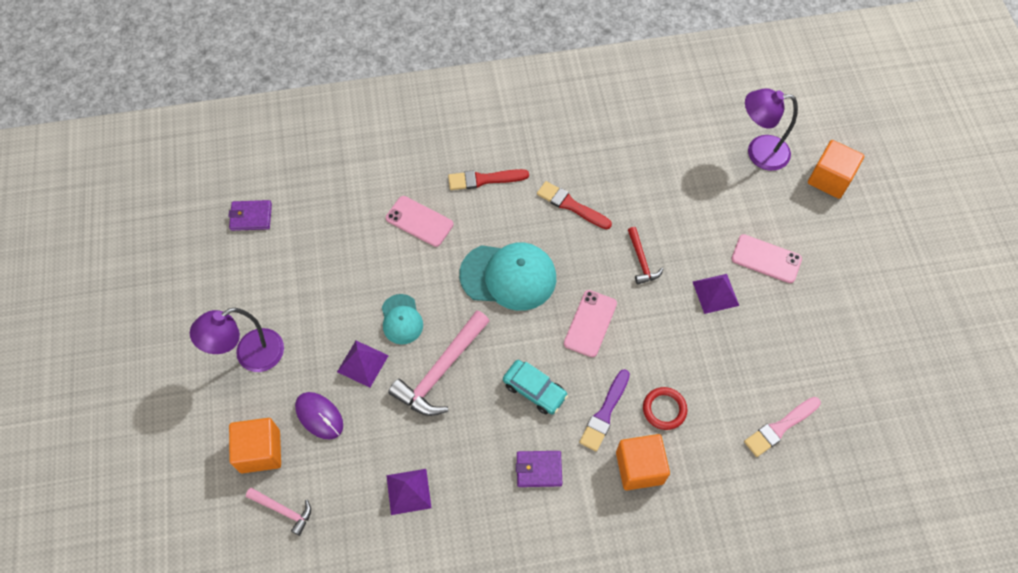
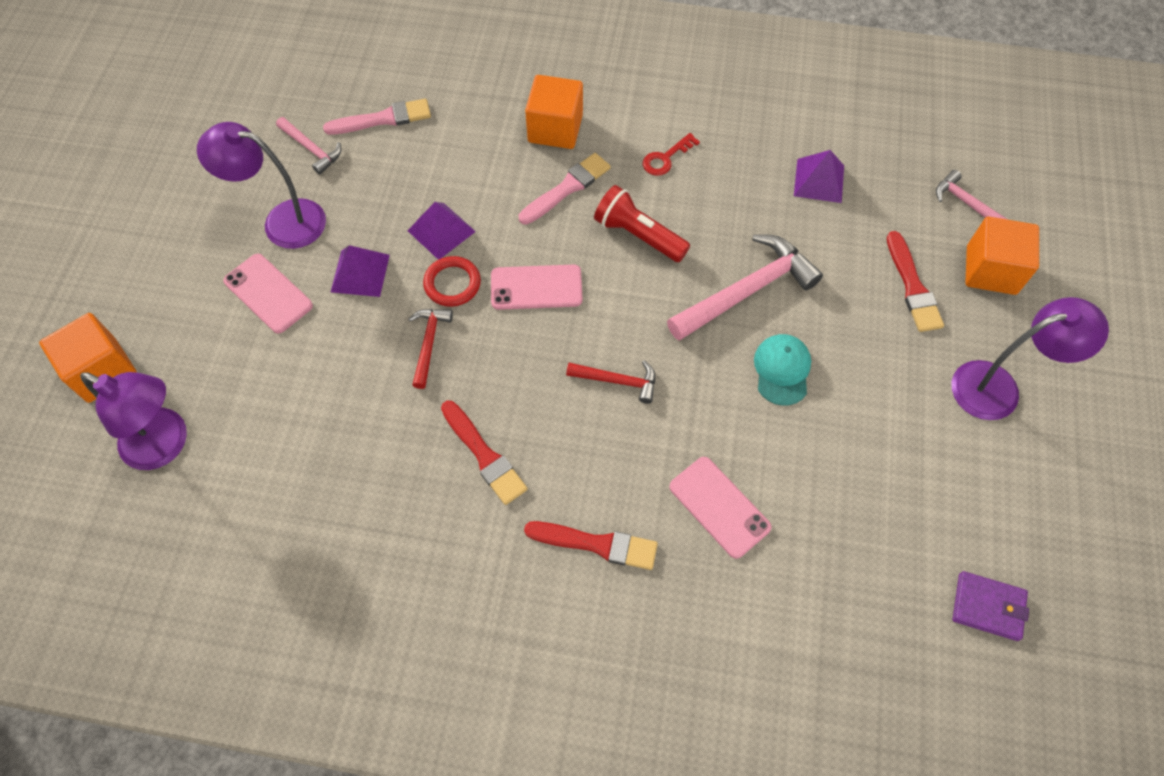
camera: 160 degrees left, 0 degrees up
(319, 416) = (912, 286): purple mouse -> red brush
(363, 363) = (846, 331): purple pyramid -> purple pyramid (441, 231)
(508, 276) = (617, 381): turquoise cap -> red hammer
(534, 390) = (638, 235): turquoise car -> red flashlight
(539, 469) = (666, 158): purple wallet -> red key
(590, 323) = (536, 287): pink phone -> pink phone turned 45 degrees clockwise
(605, 413) = (567, 188): purple brush -> pink brush
(664, 409) = (498, 172): red ring -> red ring (452, 283)
(794, 313) = (282, 221): none -> purple lamp
(815, 380) = (311, 149): none -> pink hammer

